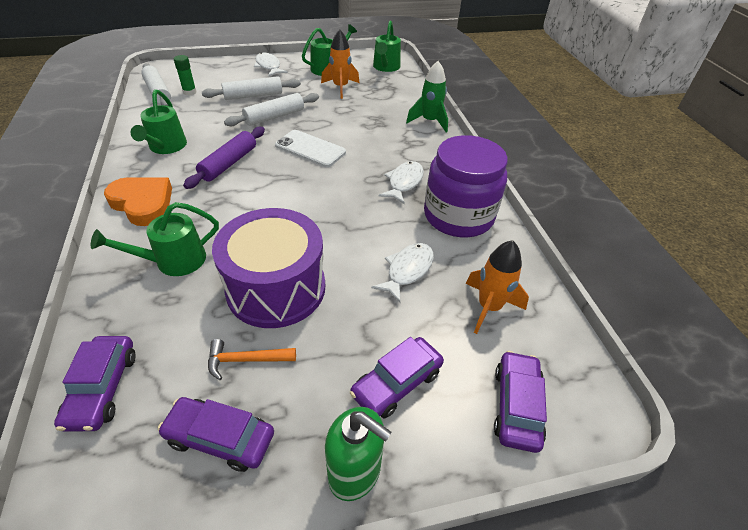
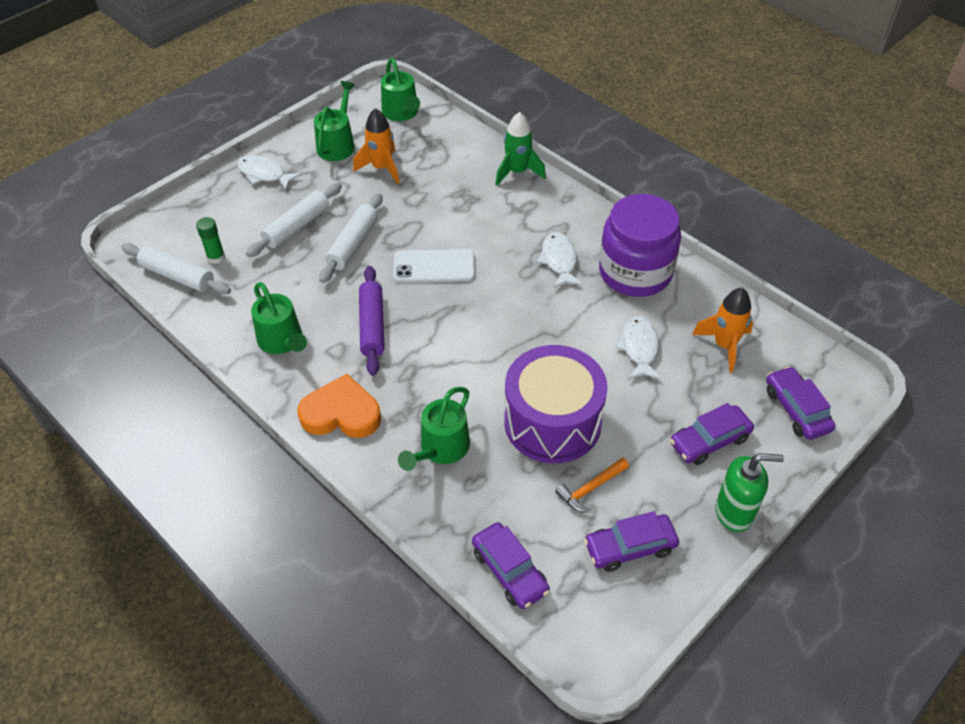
camera: 30 degrees left, 5 degrees up
(396, 383) = (709, 441): purple car -> purple car turned 45 degrees clockwise

